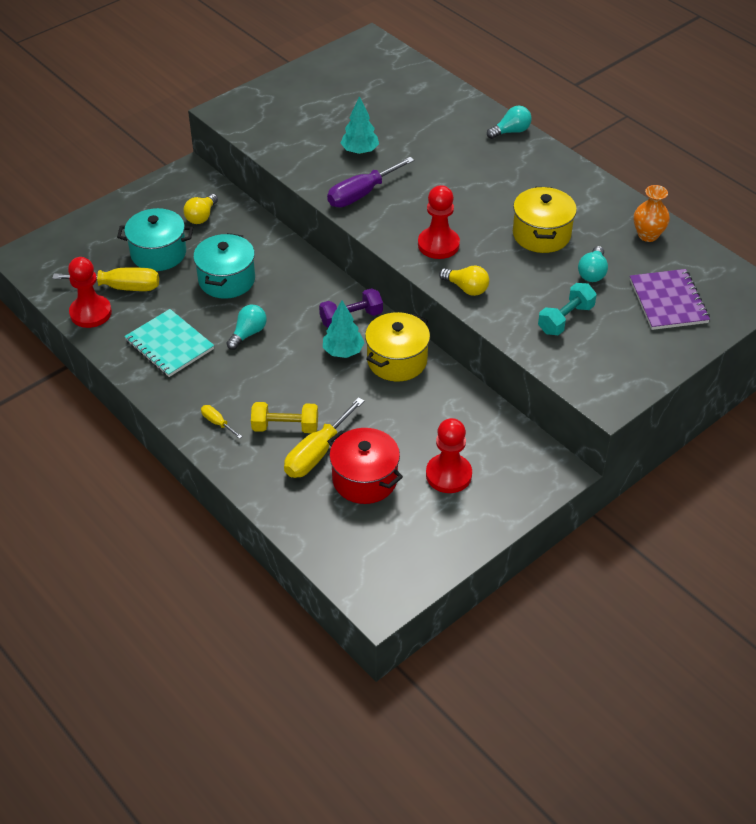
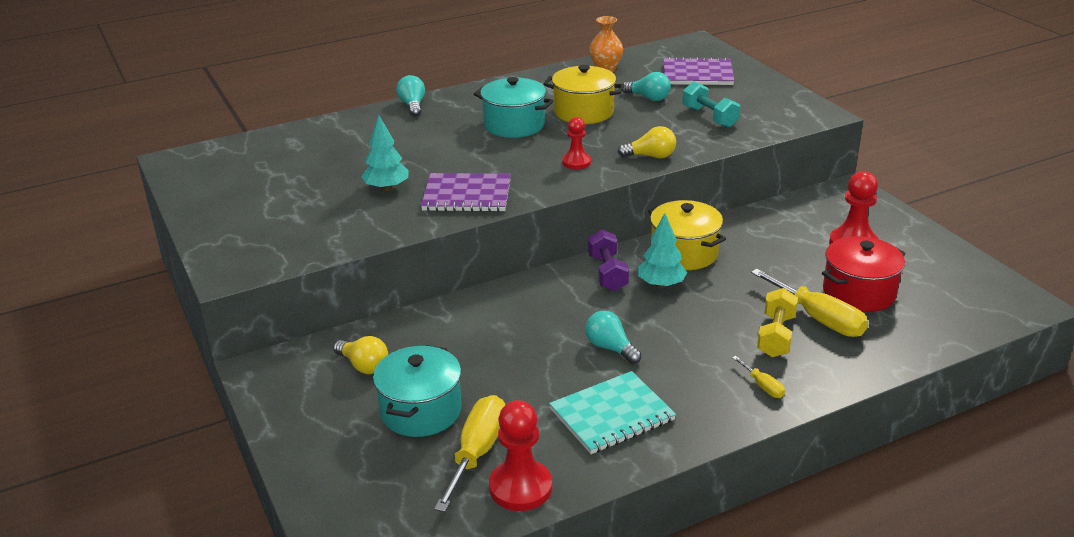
camera: 75 degrees left, 15 degrees down
(217, 422) = (762, 386): yellow screwdriver -> yellow screwdriver turned 90 degrees counterclockwise
(226, 280) = (504, 356): turquoise pot -> turquoise pot (514, 125)
(361, 194) = (467, 195): purple screwdriver -> purple notebook
(438, 244) = (576, 162): red pawn -> red pawn, size x0.62
(466, 288) = (651, 156): yellow light bulb -> yellow light bulb turned 45 degrees clockwise

